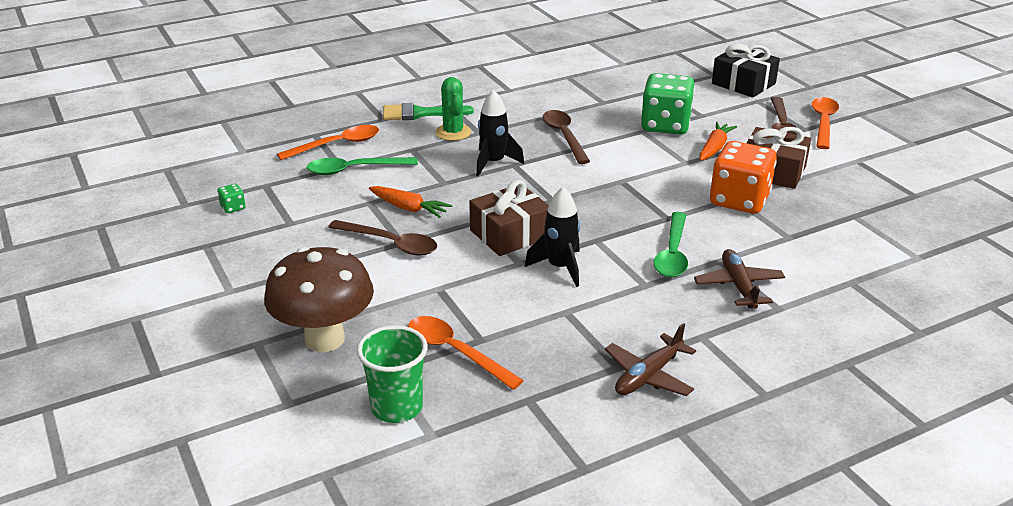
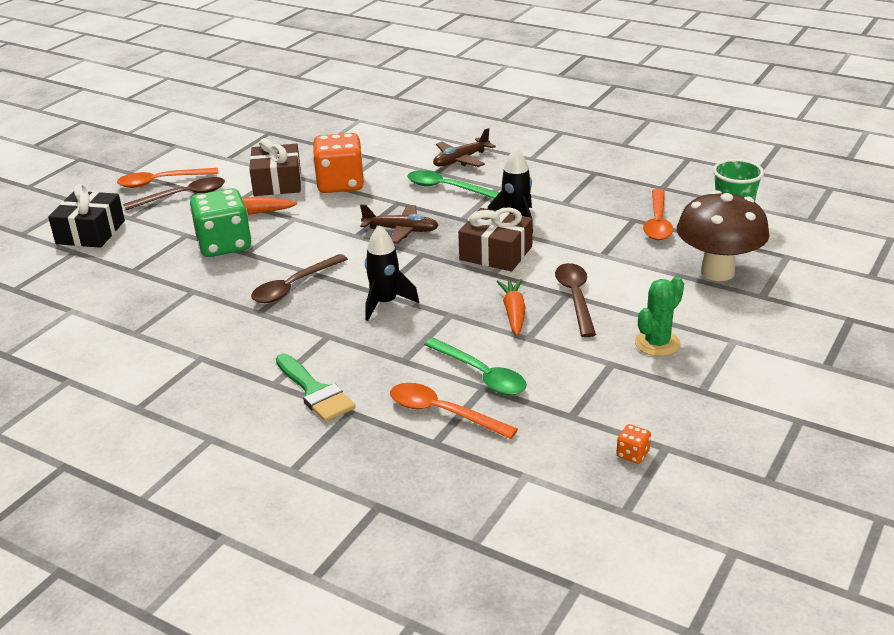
camera: 120 degrees left, 0 degrees up
(199, 190) = (632, 454): none -> orange dice
(233, 207) = (631, 411): green dice -> none
(453, 132) = (342, 350): green cactus -> green cactus (657, 343)
(648, 376) = (590, 162): brown plane -> brown plane (401, 230)
(672, 253) = (447, 188): green spoon -> green spoon turned 135 degrees counterclockwise

